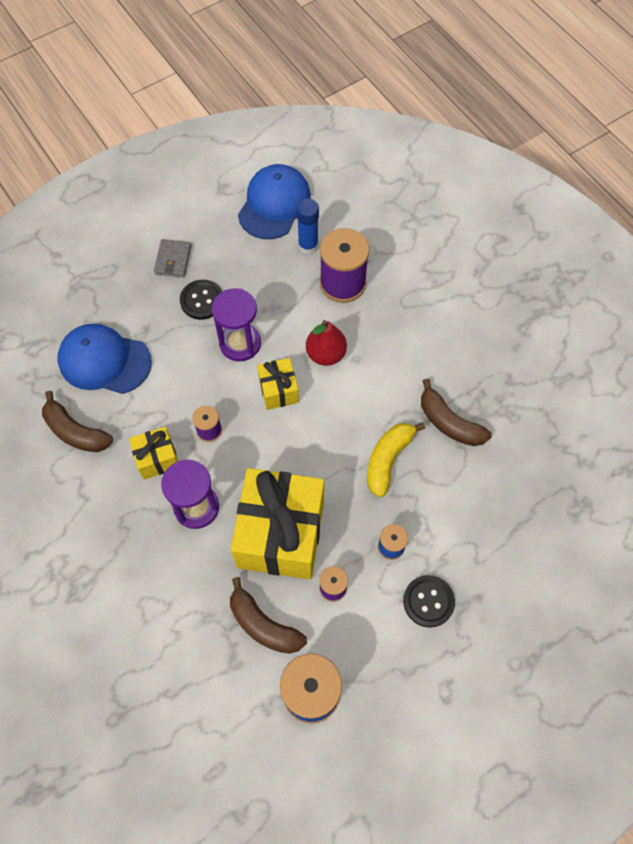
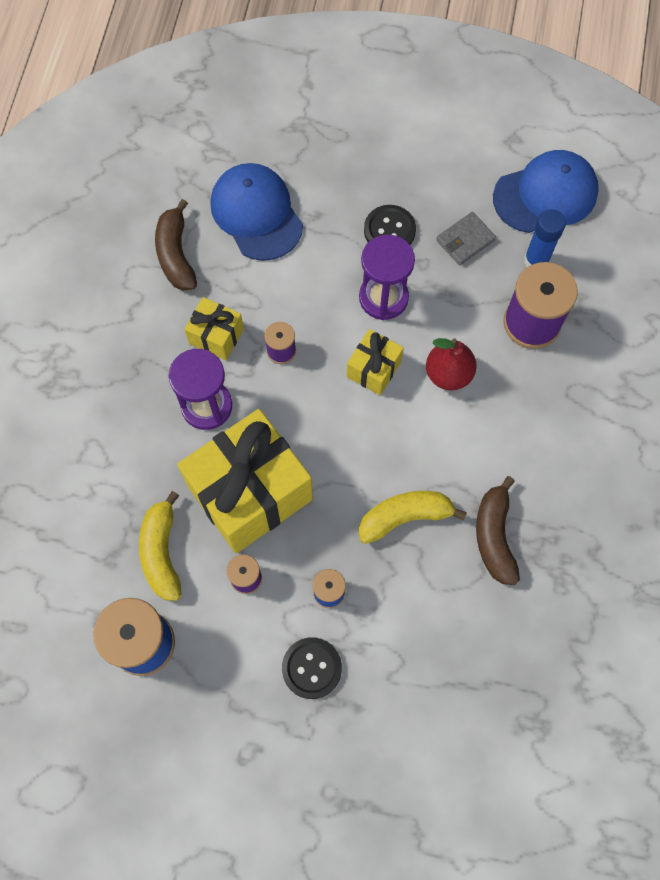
camera: 45 degrees right, 5 degrees up
(173, 260) = (402, 172): grey wallet -> grey wallet (465, 240)
(263, 625) = (162, 552): brown banana -> yellow banana

